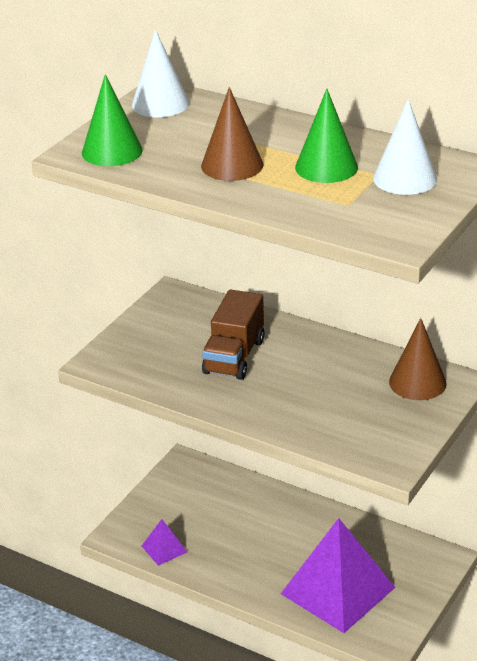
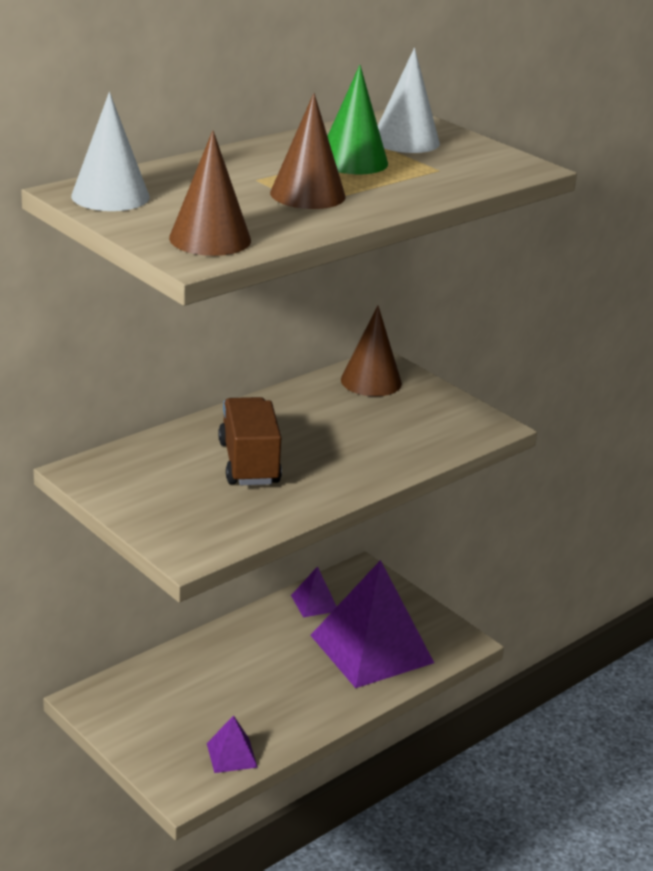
camera: 75 degrees left, 5 degrees down
(112, 151) = (210, 239): green cone -> brown cone
(234, 356) = (249, 463): brown truck -> brown truck turned 135 degrees counterclockwise
(377, 541) = (314, 603): none -> purple pyramid

